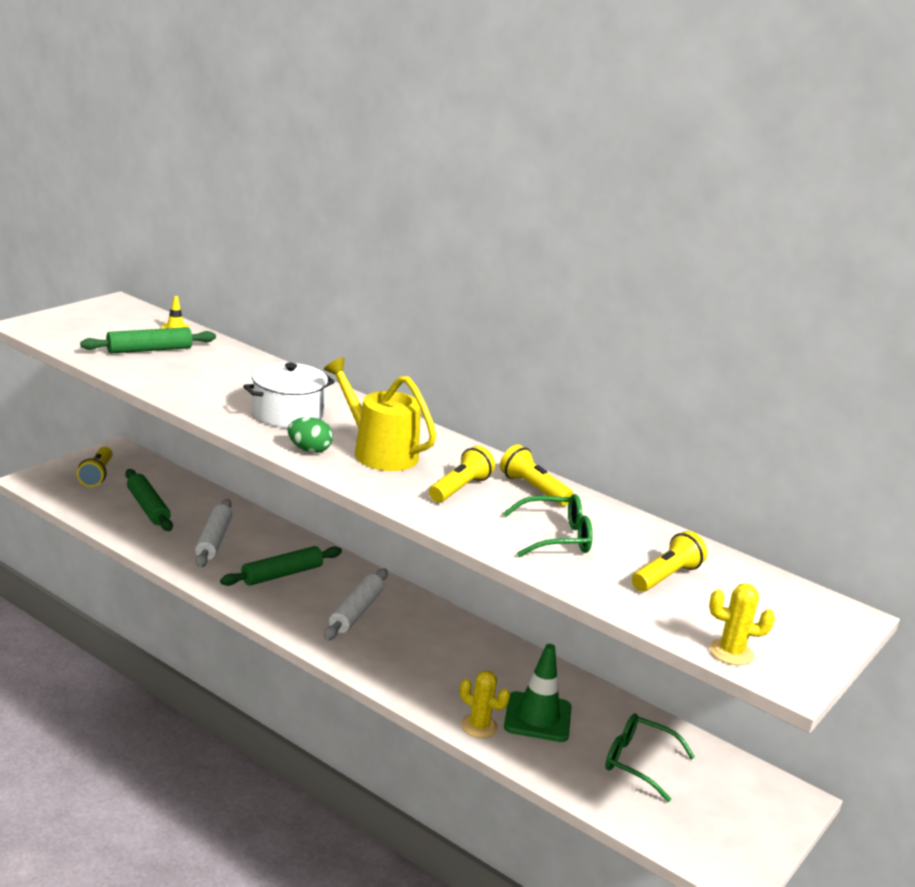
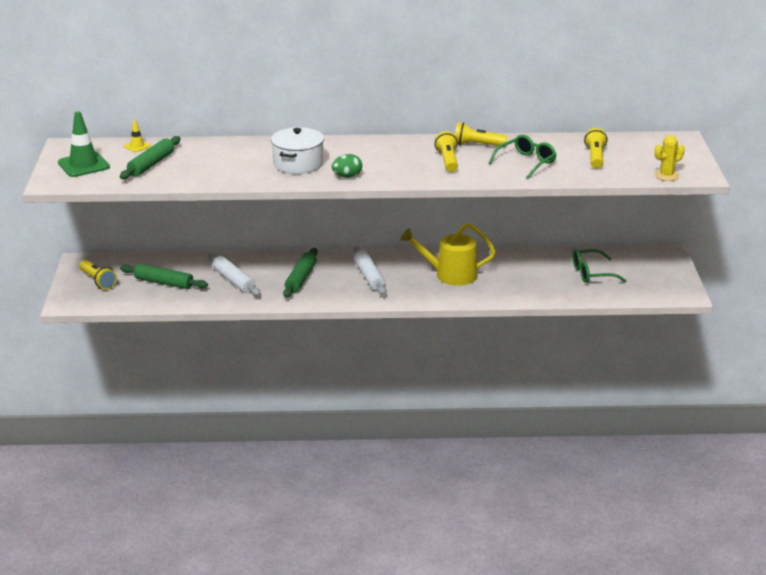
camera: 35 degrees left, 5 degrees up
(379, 452) = (380, 161): yellow watering can -> yellow watering can (450, 275)
(479, 726) = (507, 295): yellow cactus -> none
(537, 717) = (525, 278): green traffic cone -> green traffic cone (83, 165)

